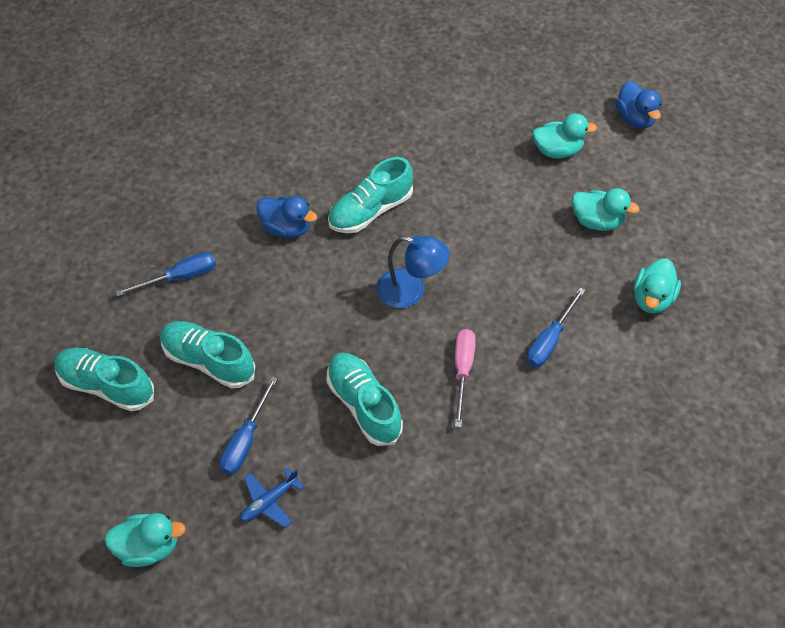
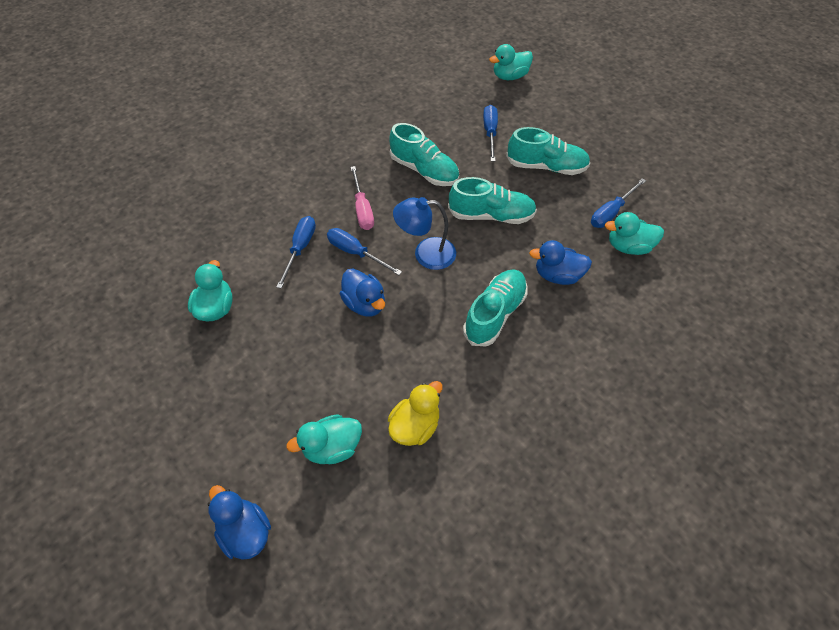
camera: 160 degrees right, 0 degrees up
(107, 385) = (600, 136): turquoise shoe -> turquoise shoe (491, 215)
(269, 501) = (456, 110): blue plane -> none
(483, 146) = (415, 426): none -> yellow duck
(487, 316) = (356, 253): none -> blue screwdriver
(495, 257) = (365, 303): none -> blue duck
(597, 221) = (275, 370): turquoise duck -> turquoise duck (628, 247)

